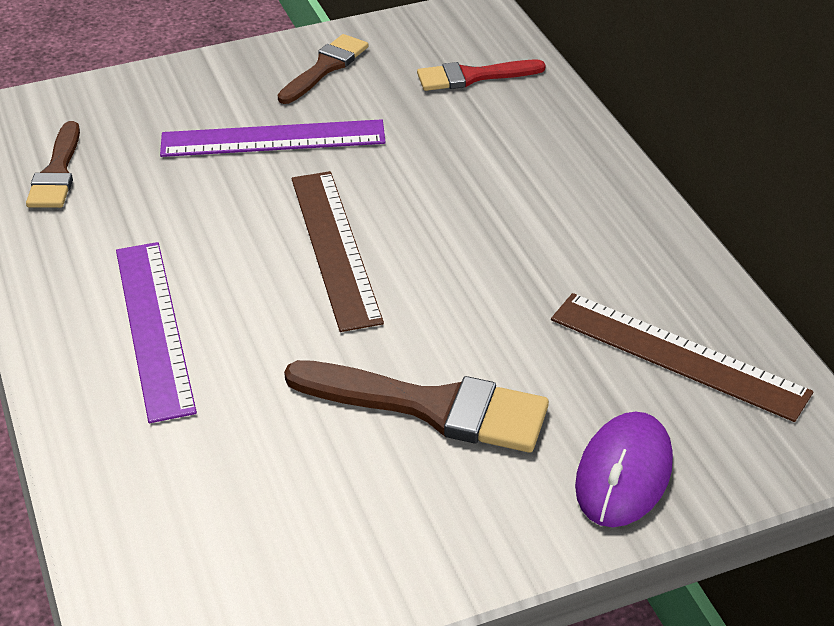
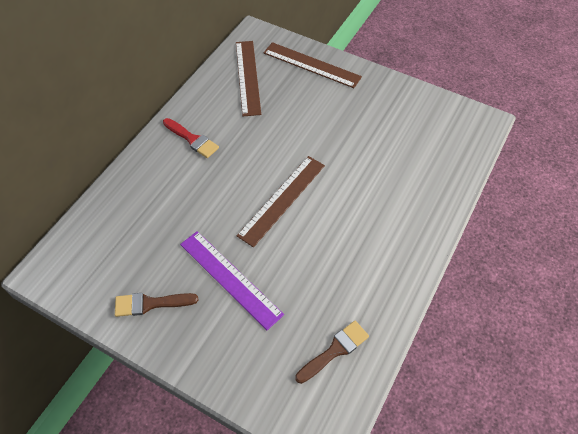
camera: 130 degrees left, 15 degrees up
(154, 328) = (380, 222): purple ruler -> none
(431, 407) = (332, 120): brown brush -> none
(472, 76) = (113, 234): red brush -> red brush (192, 139)
(624, 474) = (311, 65): purple mouse -> brown ruler

